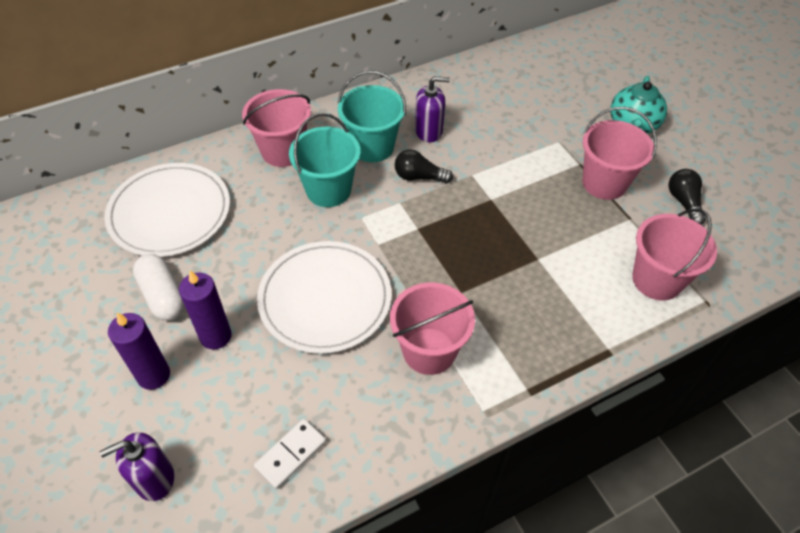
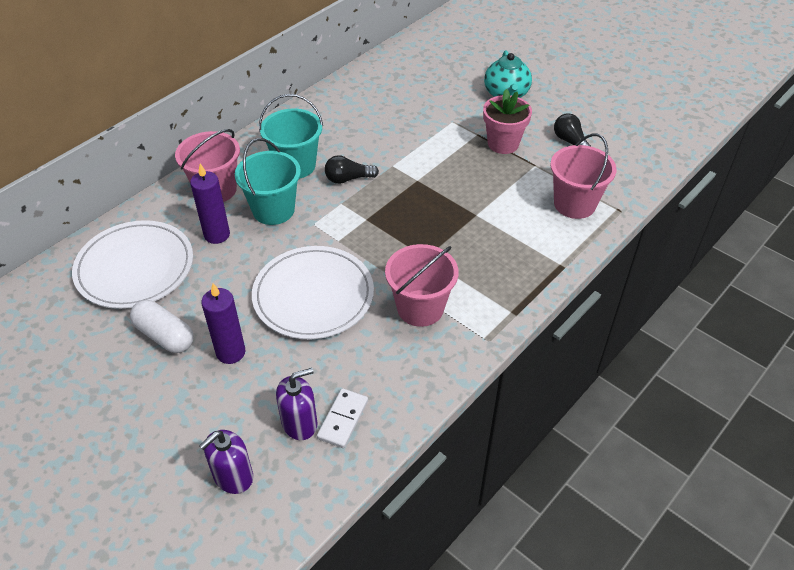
camera: 20 degrees left, 5 degrees down
(153, 375) = (190, 399): purple candle -> purple candle (217, 235)
(429, 131) = (339, 140): purple soap dispenser -> purple soap dispenser (299, 423)
(604, 183) = (503, 144): pink bucket -> pink flower pot

